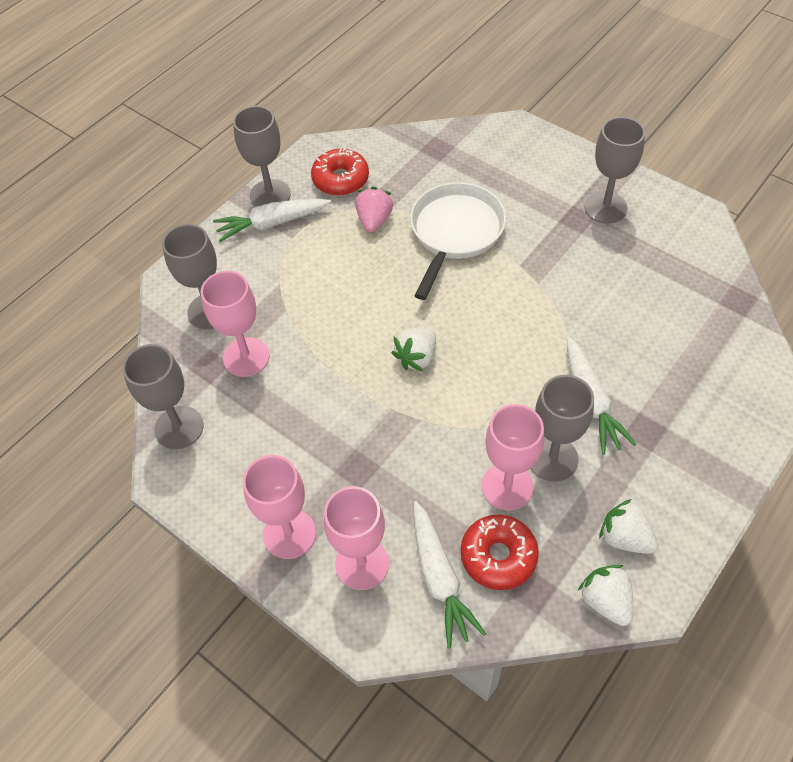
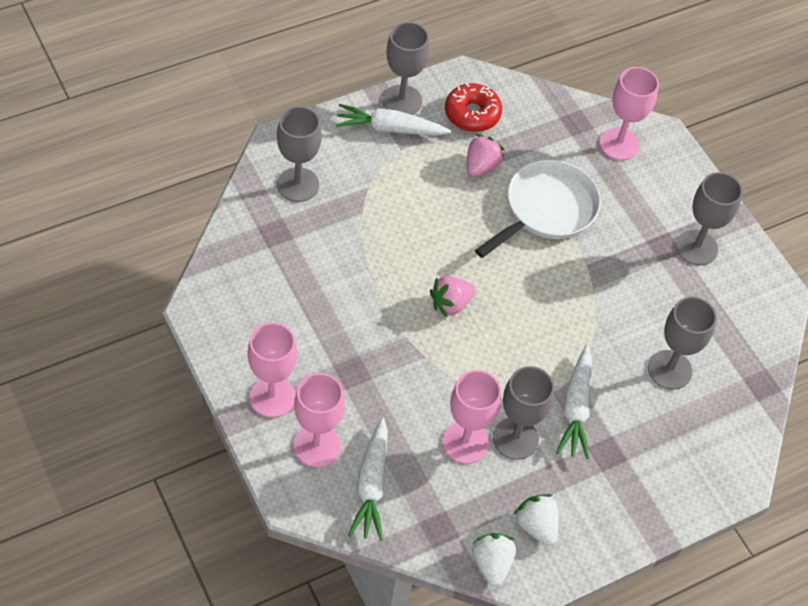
camera: 15 degrees right, 0 degrees up
(179, 427) = (226, 272): grey goblet -> grey goblet (669, 370)
(246, 357) = (309, 238): pink goblet -> pink goblet (619, 144)
(416, 357) = (450, 304): white strawberry -> pink strawberry
(498, 556) = (427, 491): red donut -> none

